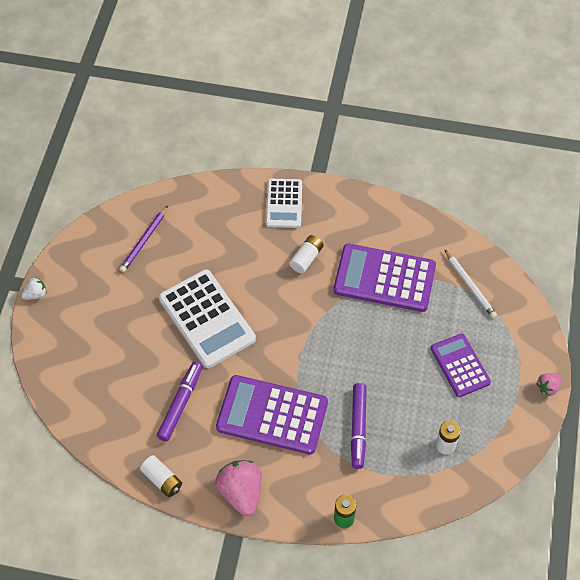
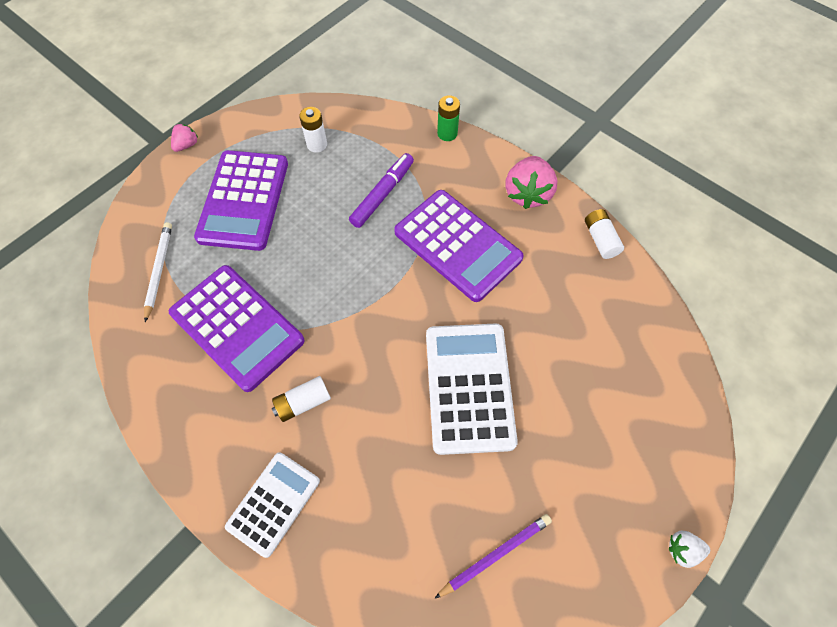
camera: 150 degrees left, 5 degrees up
(180, 404) = (548, 303): purple marker -> none
(460, 365) = (243, 200): purple calculator -> purple calculator, size x1.61
(547, 387) = (187, 145): pink strawberry -> pink strawberry turned 45 degrees counterclockwise

